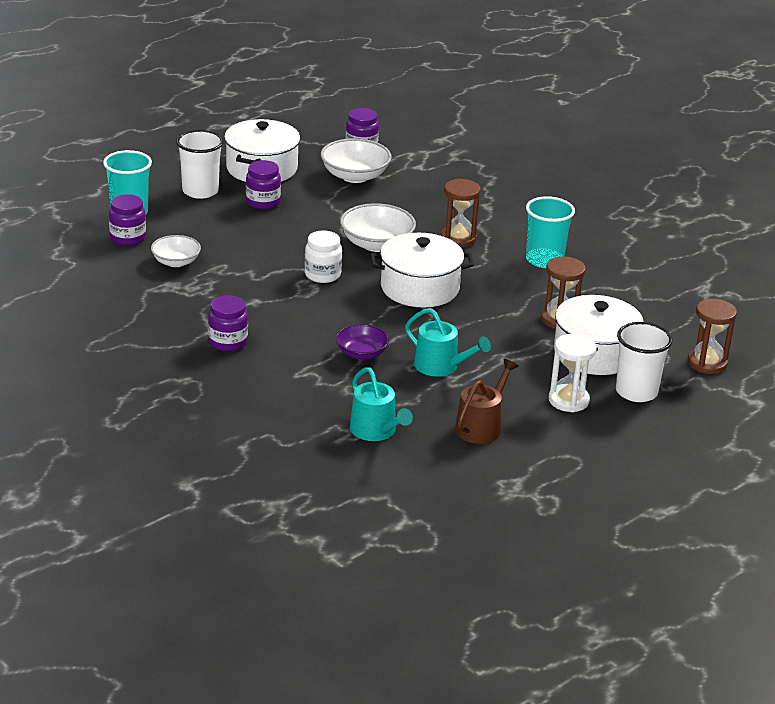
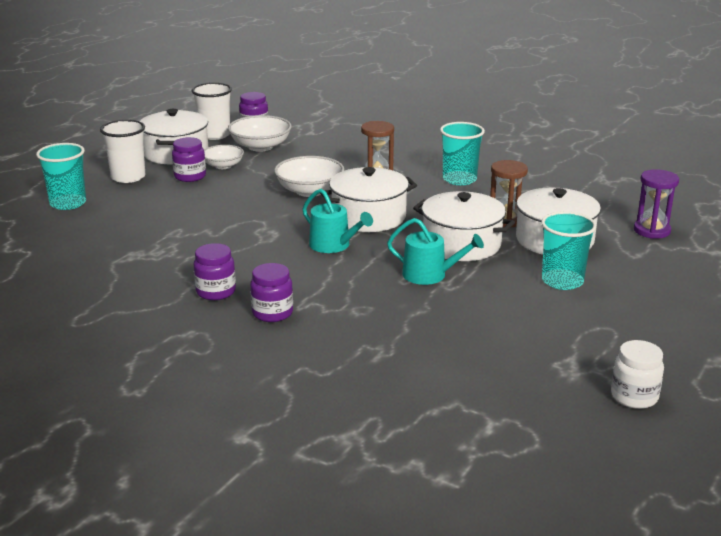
camera: 15 degrees left, 5 degrees down
(128, 238) = (75, 223): purple jar -> purple jar (272, 313)
(176, 262) = (131, 234): white bowl -> white bowl (223, 166)
(322, 275) = (275, 221): white jar -> white jar (634, 397)
(361, 353) = (350, 278): purple bowl -> none
(376, 431) = (406, 342): turquoise watering can -> turquoise watering can (333, 245)
(481, 426) = (502, 318): brown watering can -> none
(495, 339) = (461, 244): none -> white pot
(568, 400) = (562, 281): white hourglass -> turquoise cup
(636, 392) = (613, 263): white cup -> white cup (215, 135)
(707, 363) = (651, 230): brown hourglass -> purple hourglass

